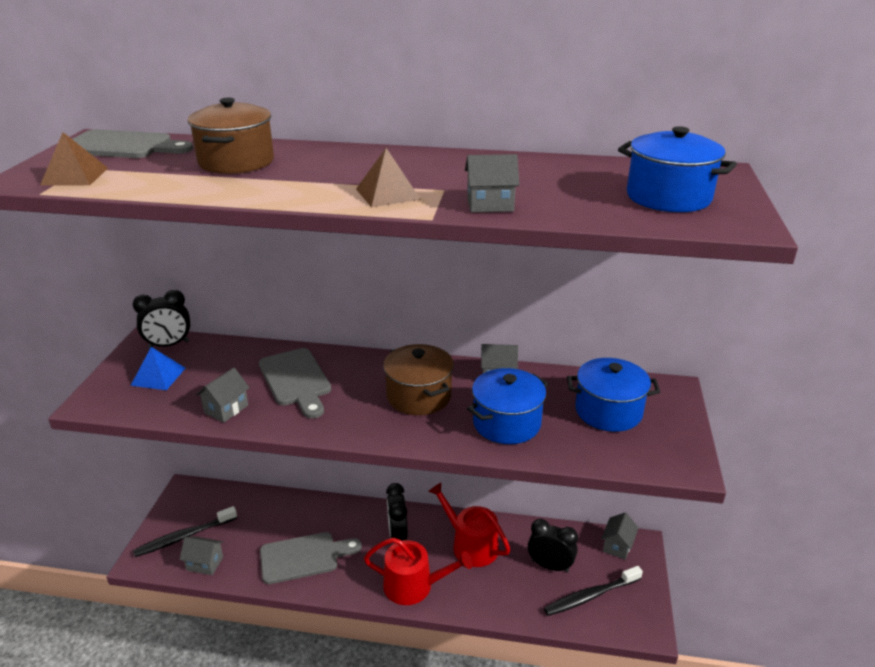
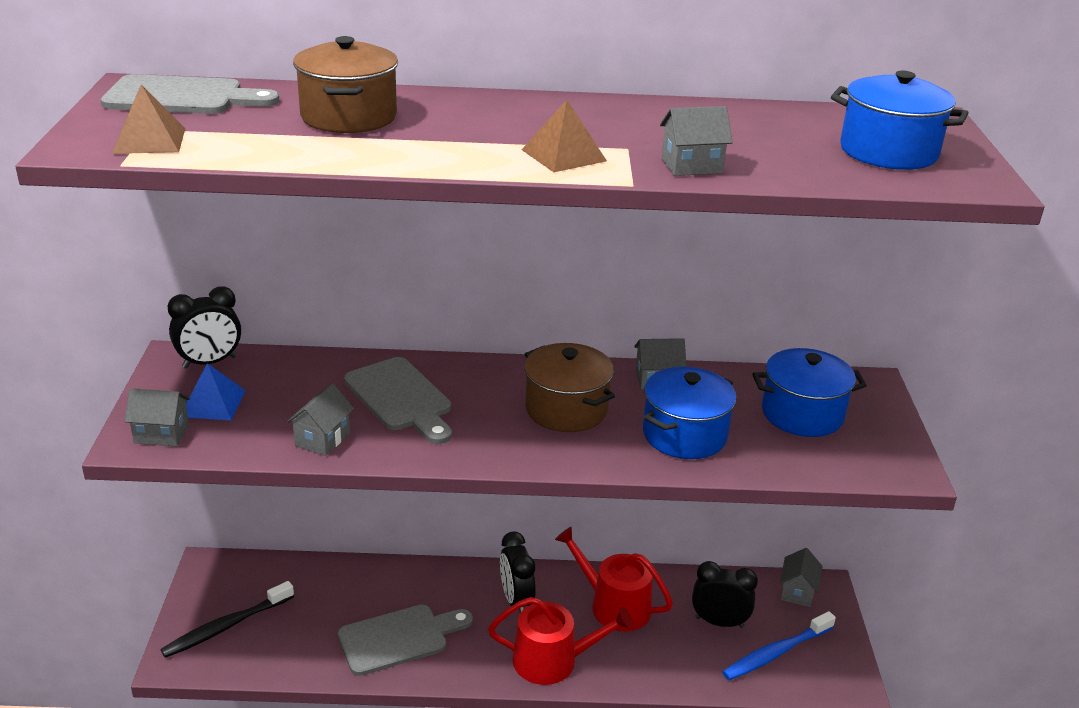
camera: 10 degrees left, 0 degrees up
(205, 563) = (265, 657): grey house -> grey house (161, 434)
(590, 596) = (776, 653): black toothbrush -> blue toothbrush

